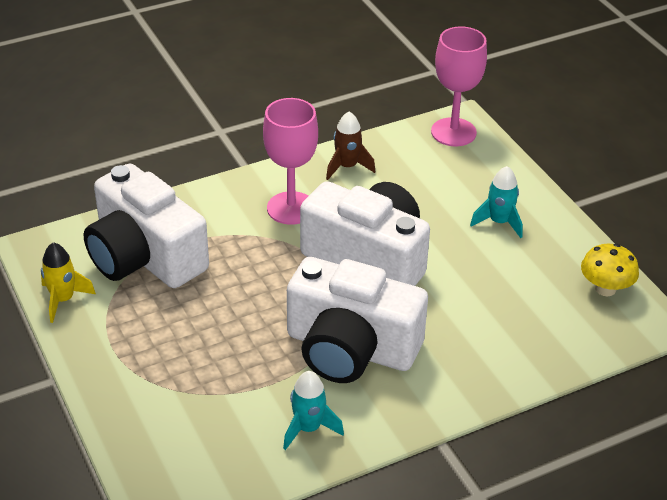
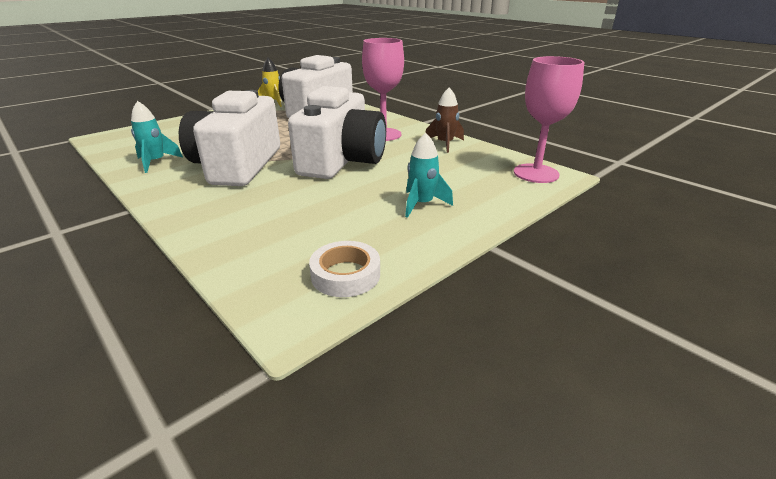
camera: 75 degrees right, 10 degrees down
(605, 289) = (345, 275): yellow mushroom -> white tape

